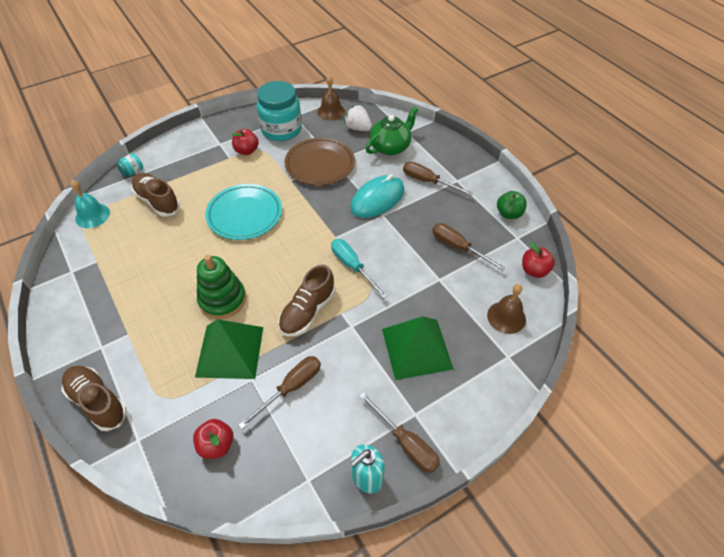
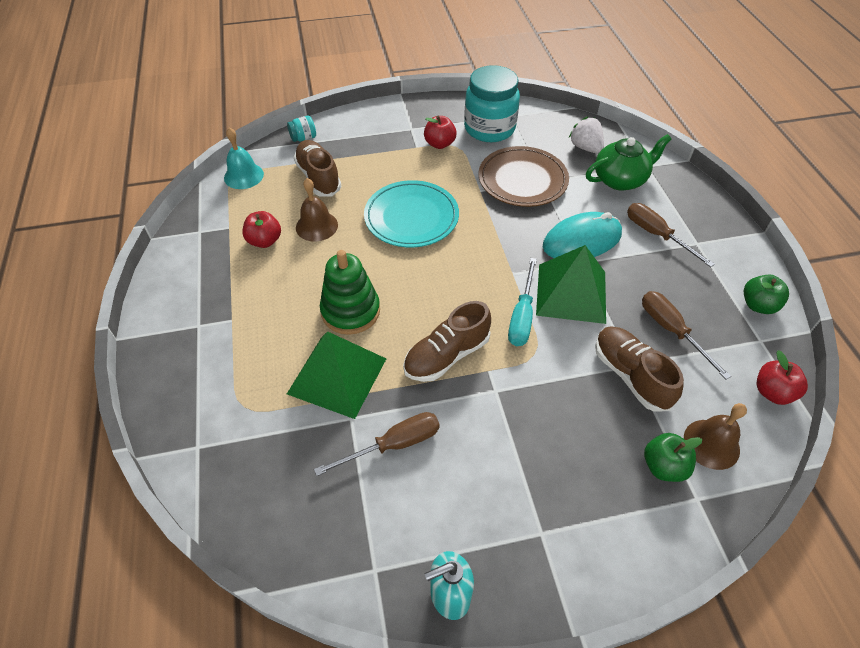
camera: 20 degrees right, 0 degrees up
(98, 402) = (172, 387): brown shoe -> brown shoe (630, 375)
(216, 445) = (282, 485): red apple -> red apple (265, 241)
(331, 111) = (557, 120): brown bell -> brown bell (316, 226)
(352, 266) = (522, 316): turquoise screwdriver -> turquoise screwdriver turned 150 degrees counterclockwise
(406, 443) = (516, 567): brown screwdriver -> none
(417, 348) = (572, 446): green pyramid -> green pyramid (571, 293)
(480, 342) = (663, 466): none -> green apple

